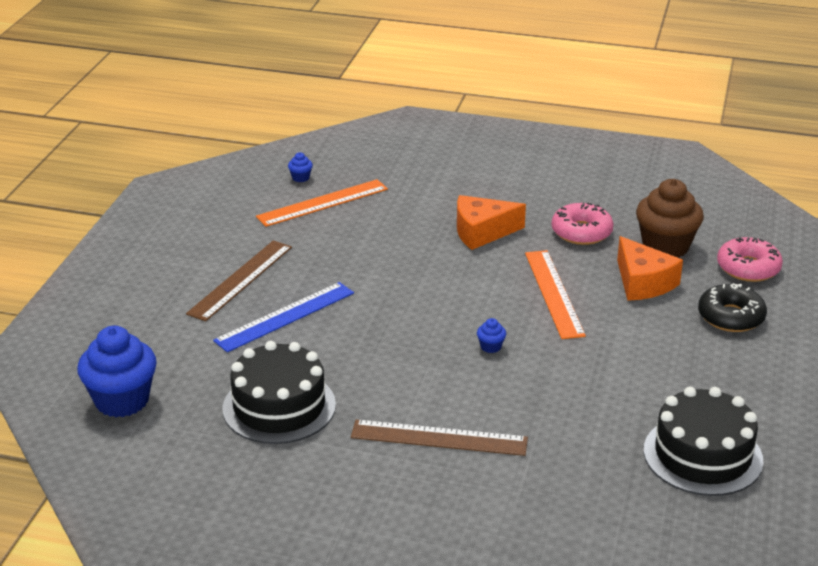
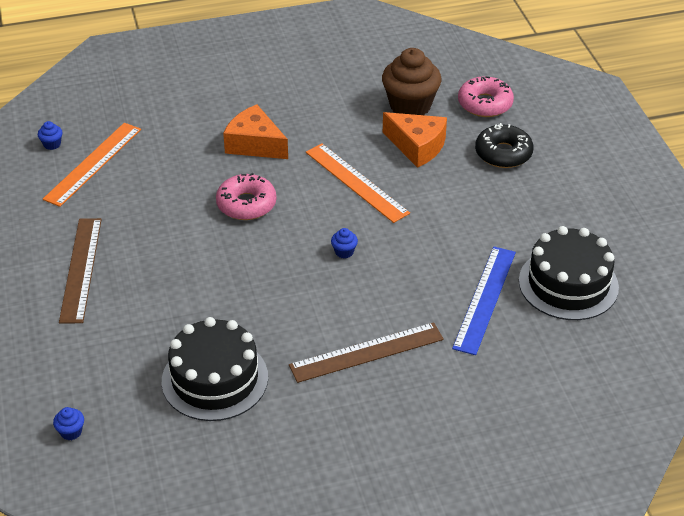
camera: 30 degrees left, 10 degrees up
(122, 400) = (71, 432): blue cupcake -> blue cupcake, size x0.40
(285, 316) = (150, 290): blue ruler -> blue ruler (485, 299)
(482, 232) = (254, 144): orange cheese -> orange cheese turned 75 degrees clockwise
(581, 232) = (335, 115): pink donut -> pink donut (246, 204)

